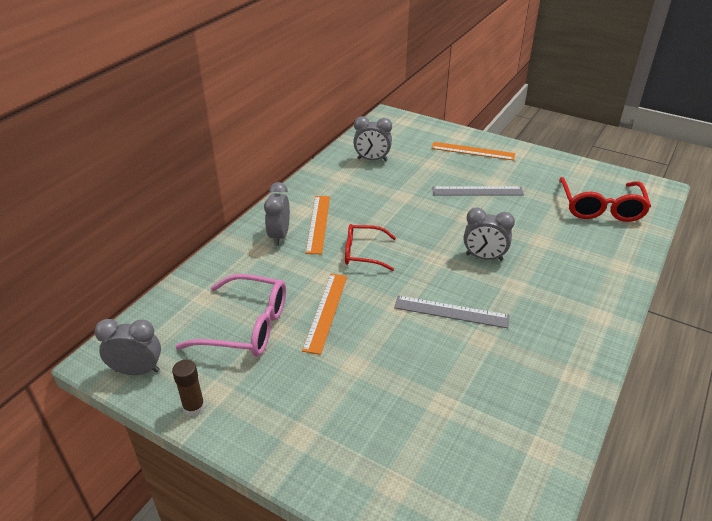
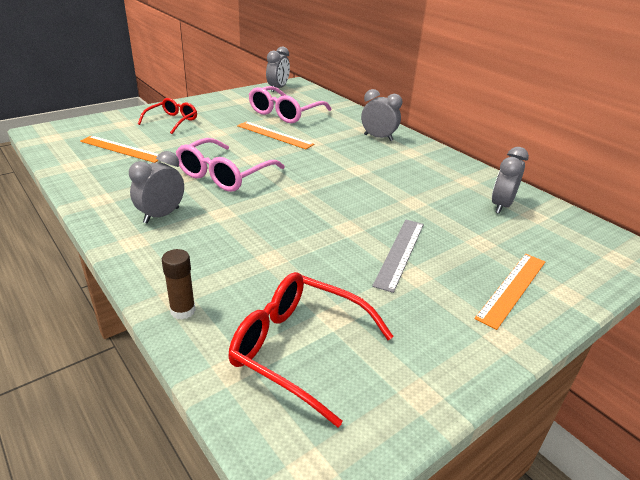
camera: 110 degrees right, 5 degrees down
(194, 407) = (237, 95): brown glue stick -> brown glue stick (183, 311)
(318, 224) = (386, 154): orange ruler -> orange ruler (122, 149)
(363, 253) = (330, 161): red glasses -> red glasses (172, 121)
(451, 311) = (224, 175): grey ruler -> pink glasses
(484, 257) = (275, 212): grey clock -> grey clock (161, 215)

